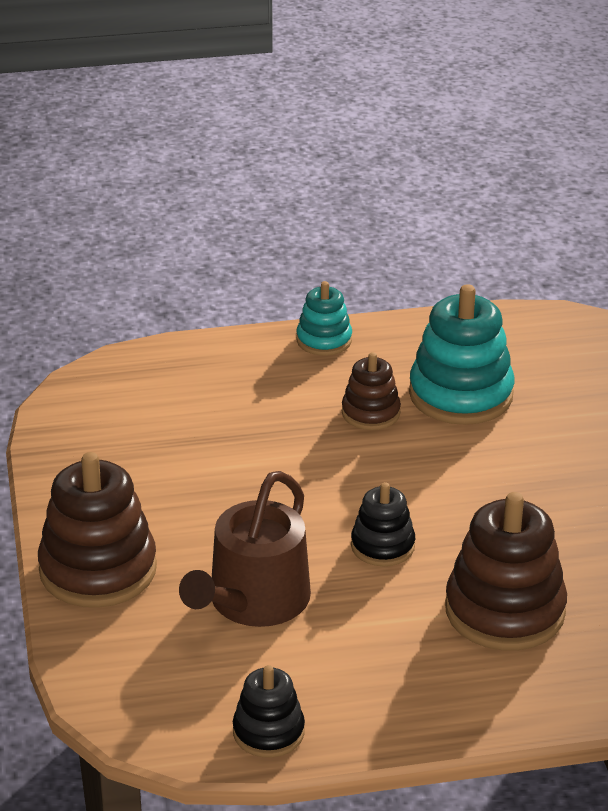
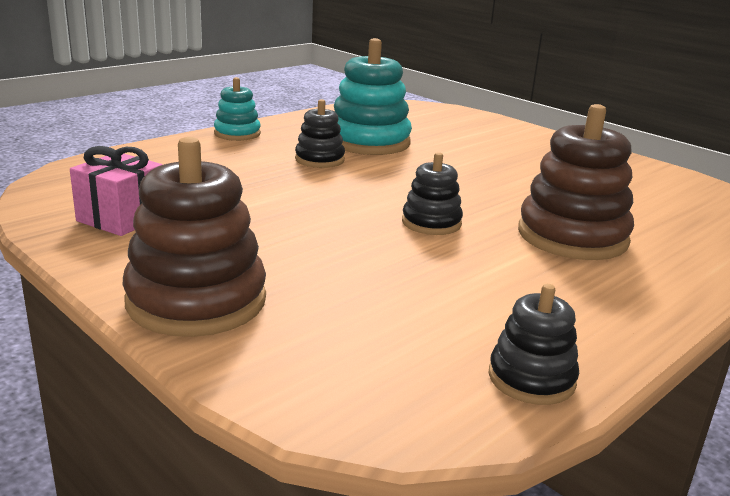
camera: 35 degrees left, 10 degrees down
(111, 451) = (121, 218): none -> pink gift
(253, 602) = (378, 283): brown watering can -> none
(370, 413) = (319, 159): brown stacking toy -> black stacking toy

